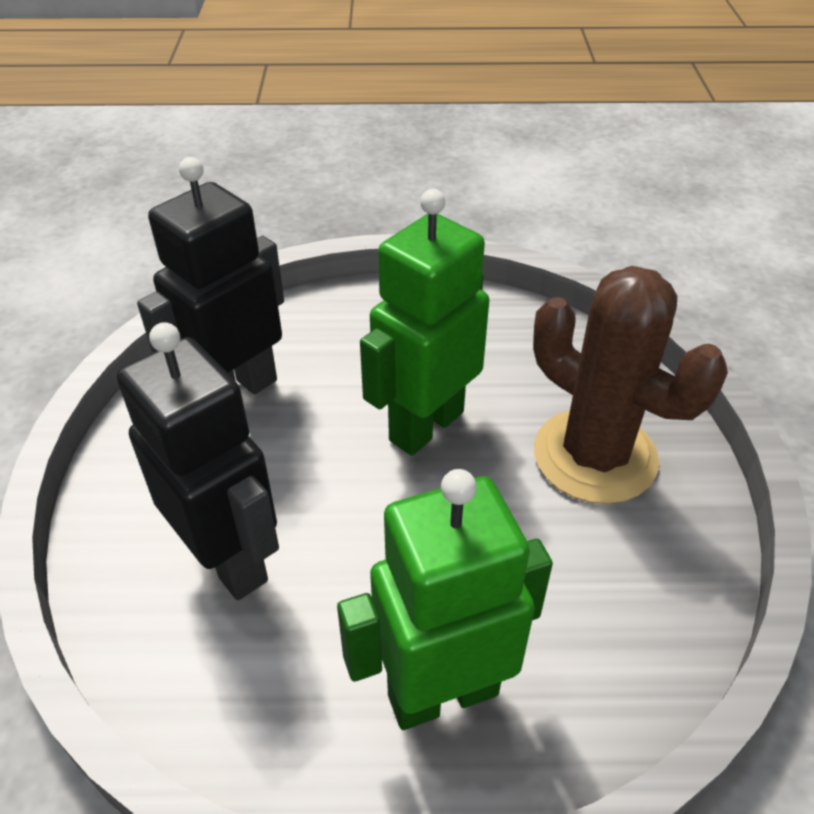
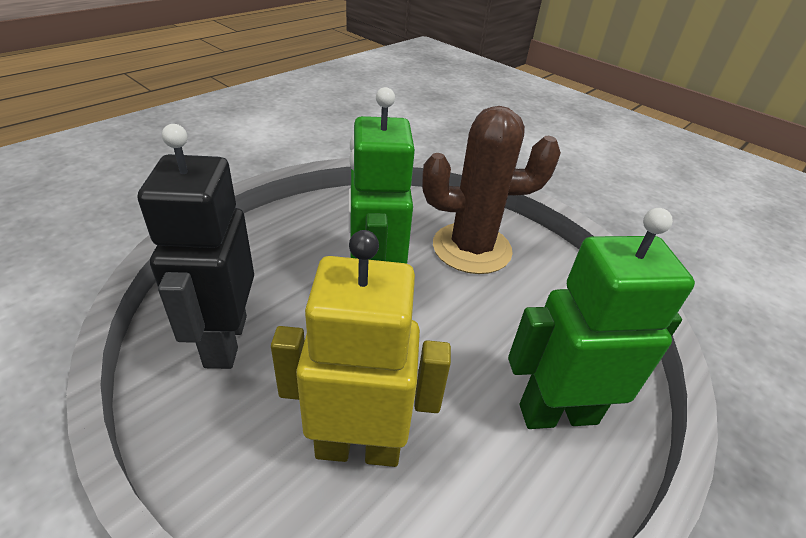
camera: 50 degrees left, 5 degrees down
(229, 559) = (358, 447): black robot -> yellow robot
(442, 693) = (557, 413): green robot -> green robot turned 60 degrees clockwise

